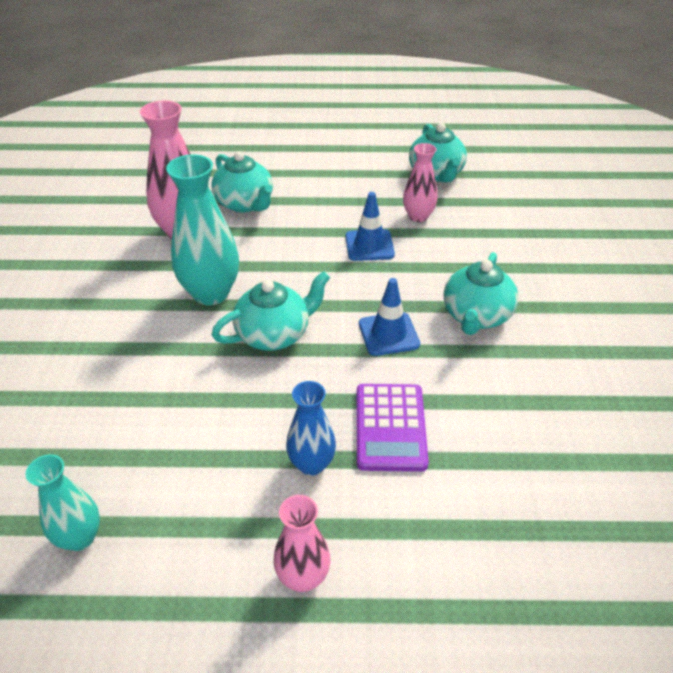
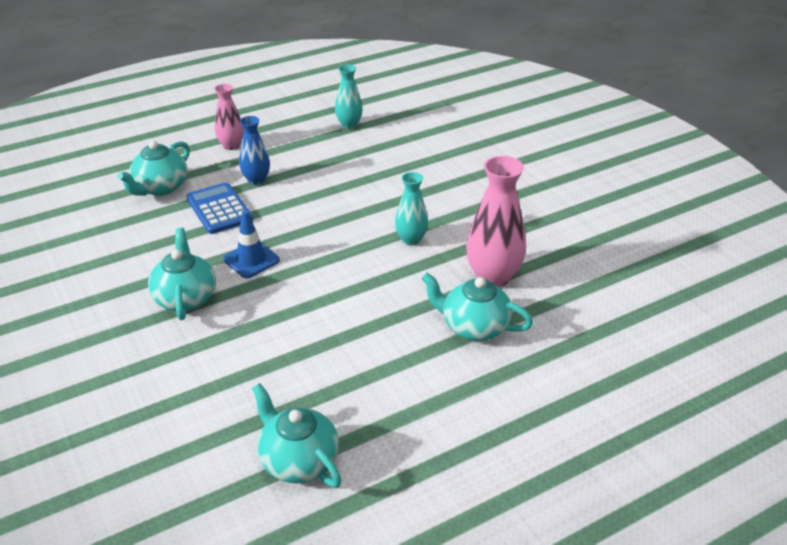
camera: 150 degrees right, 5 degrees down
(211, 293) = (411, 240): turquoise vase -> turquoise vase, size x0.60
(274, 334) = (336, 231): turquoise teapot -> turquoise teapot (160, 187)
(369, 245) = (315, 328): blue traffic cone -> none
(390, 427) = (219, 209): purple calculator -> blue calculator
(418, 216) = (286, 382): pink vase -> none

